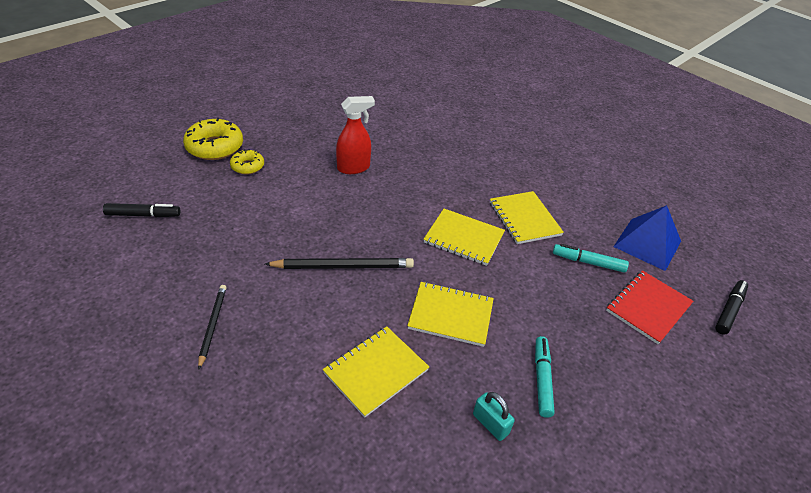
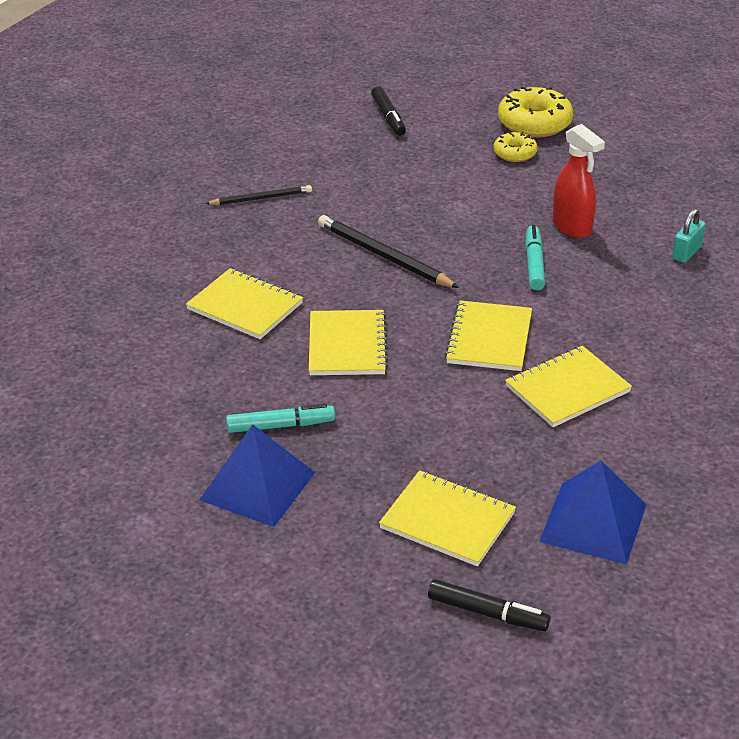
camera: 80 degrees right, 5 degrees down
(343, 266) = (384, 256): black pencil -> black pencil turned 150 degrees clockwise
(490, 424) = (207, 392): turquoise padlock -> turquoise padlock (686, 252)
(588, 262) = (509, 458): turquoise marker -> turquoise marker (534, 264)
(612, 410) = (257, 486): none -> blue pyramid
(648, 308) = (447, 520): red notebook -> yellow notebook

